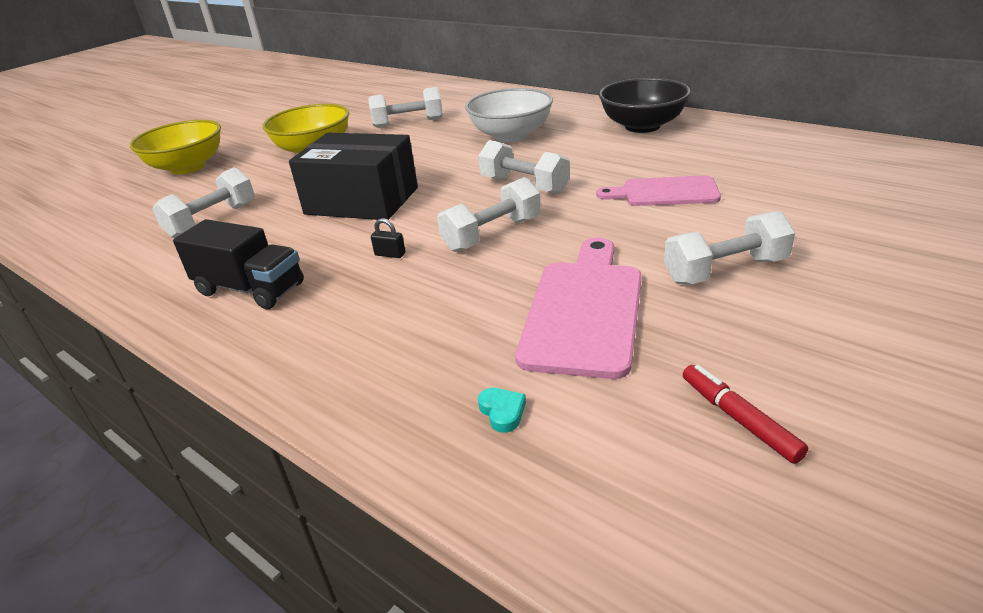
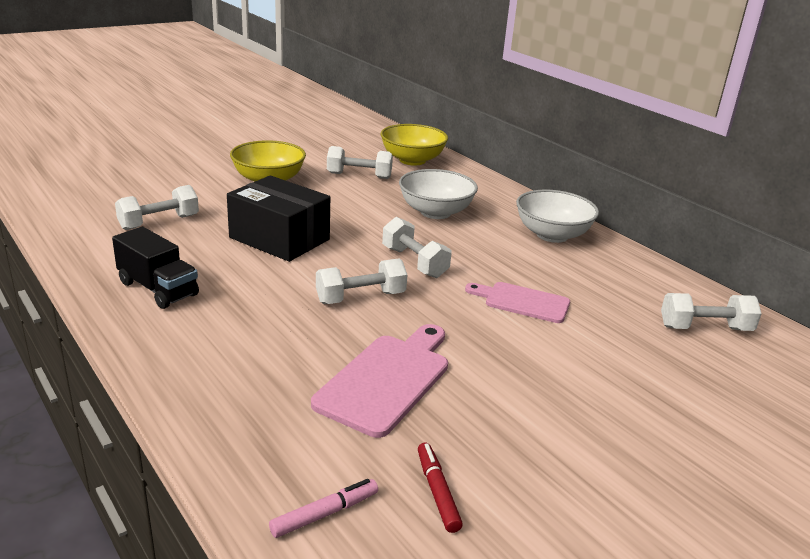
camera: 10 degrees right, 5 degrees down
(187, 167) = (163, 168): yellow bowl -> yellow bowl (412, 160)
(390, 254) = (274, 291): black padlock -> none
(502, 412) = (278, 435): turquoise heart -> none
(627, 493) = (324, 514): none -> pink marker
(642, 126) = (552, 235): black bowl -> white bowl
(725, 271) = (517, 382): white dumbbell -> white dumbbell (705, 328)

